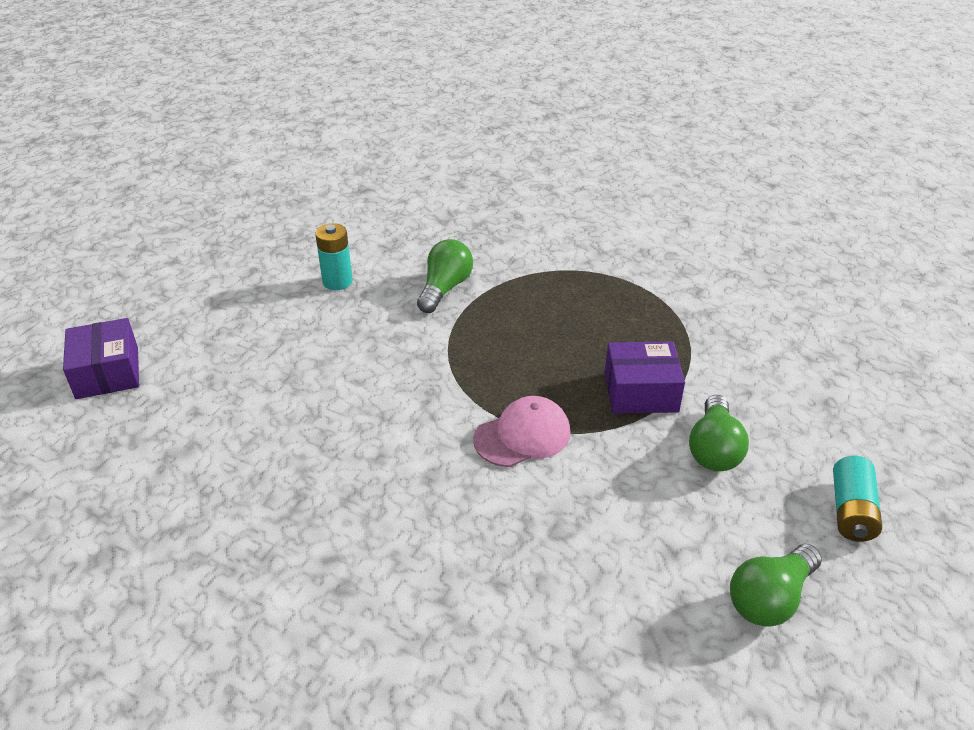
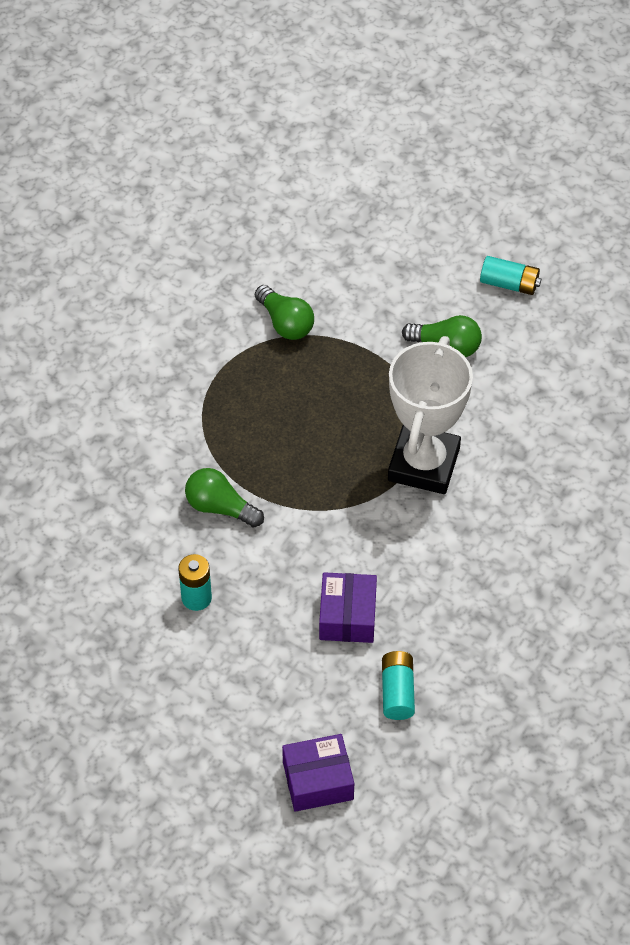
camera: 85 degrees left, 15 degrees up
(202, 427) = (397, 692): none -> turquoise battery
(522, 436) = (423, 464): pink cap -> white trophy
(641, 392) = (379, 380): purple box -> purple box (347, 616)
(770, 598) = (578, 346): green light bulb -> green light bulb (285, 323)

